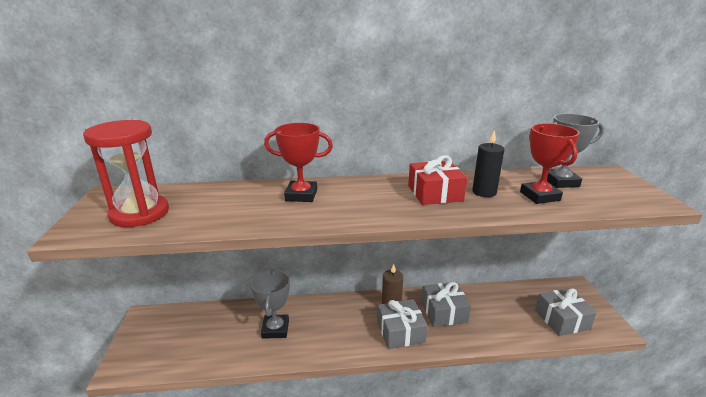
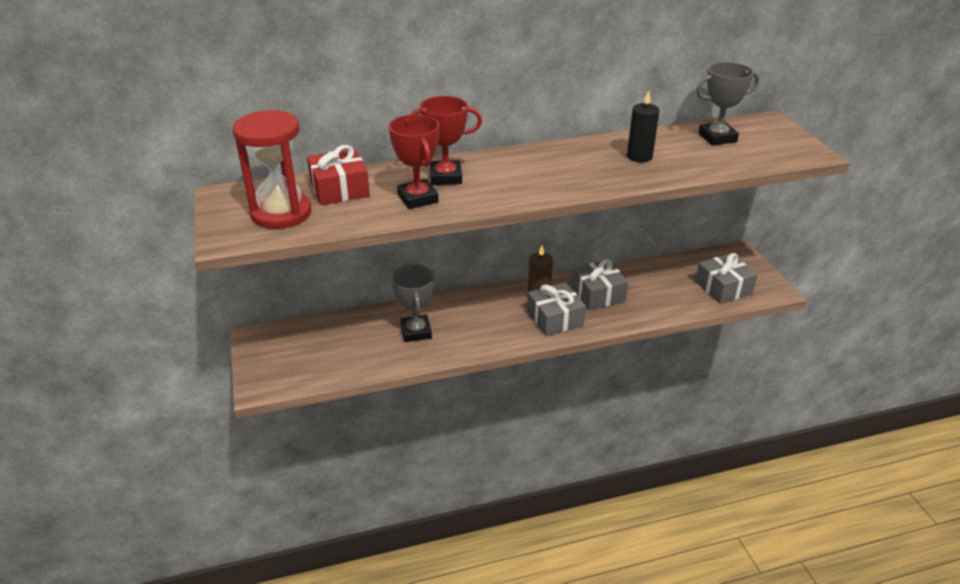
camera: 10 degrees left, 10 degrees up
(435, 193) = (588, 162): red gift -> red gift (339, 189)
(539, 196) = (696, 156): red trophy -> red trophy (417, 198)

